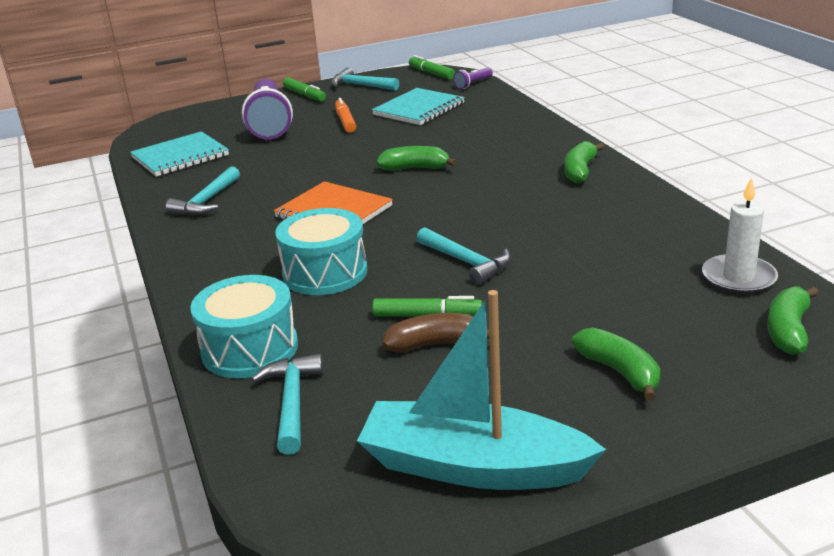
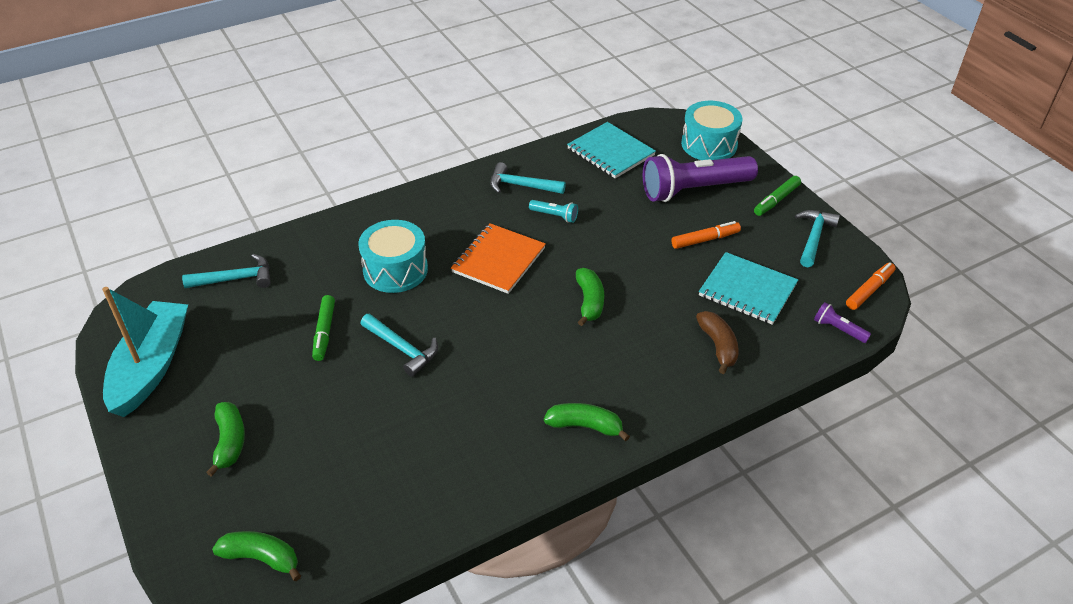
camera: 80 degrees right, 15 degrees up
(250, 349) = (299, 250): turquoise drum -> turquoise drum (709, 144)
(273, 184) = (555, 216): none -> turquoise flashlight
(431, 73) = (869, 290): green marker -> orange marker
(435, 344) = (286, 339): brown banana -> brown banana (718, 346)
(466, 262) = (402, 349): turquoise hammer -> turquoise hammer turned 90 degrees counterclockwise
(619, 372) = (230, 442): green banana -> green banana turned 60 degrees counterclockwise
(738, 278) = (351, 535): white candle -> none

